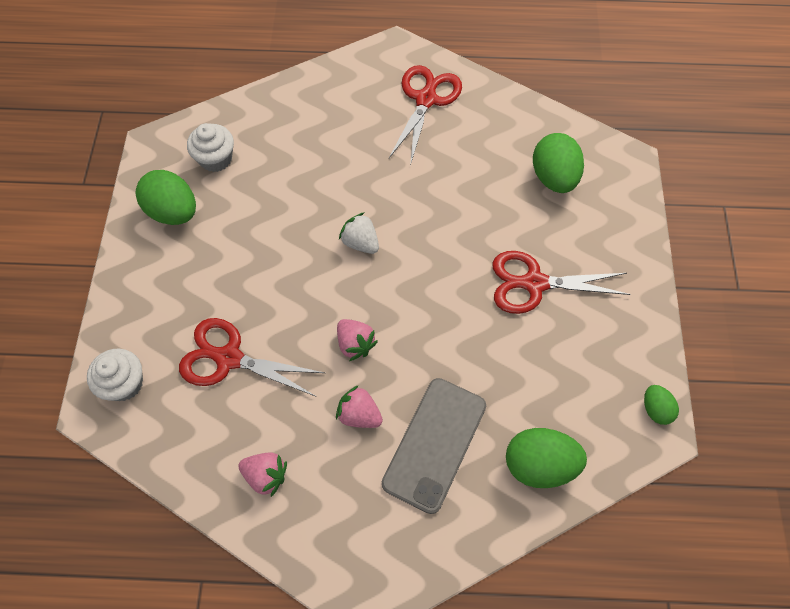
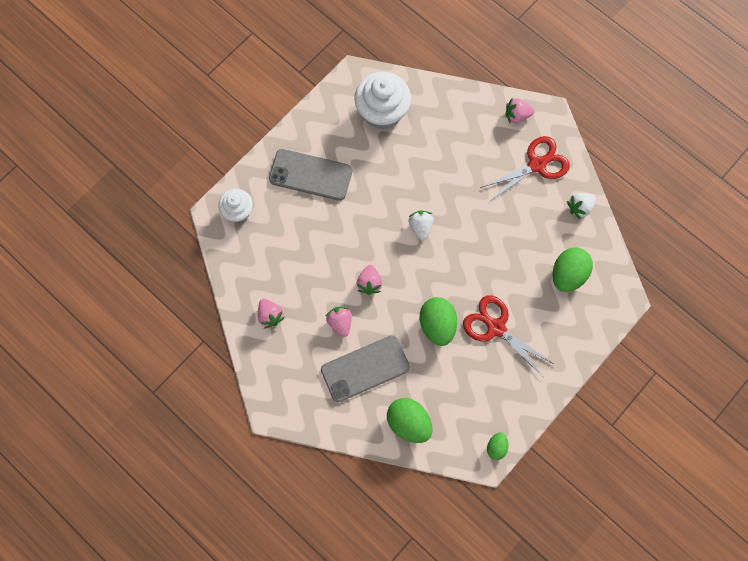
camera: 40 degrees right, 10 degrees up
(173, 211) = (334, 128): green egg -> green egg (437, 324)
(185, 279) = (310, 175): none -> grey phone
(216, 159) = (382, 111): white cupcake -> white cupcake, size x1.68
(229, 358) = (299, 239): red scissors -> none
(364, 70) = (516, 115): none -> pink strawberry
(504, 109) = (579, 207): none -> white strawberry

